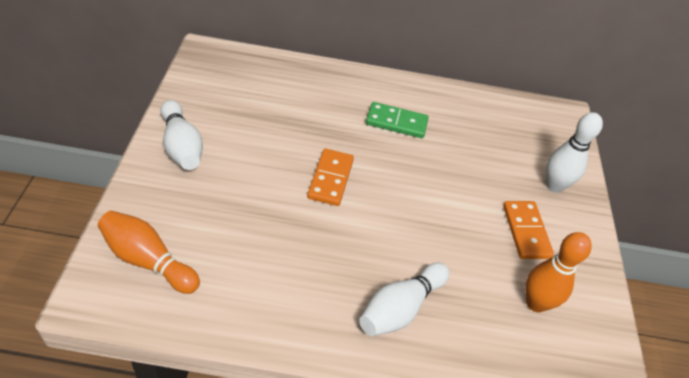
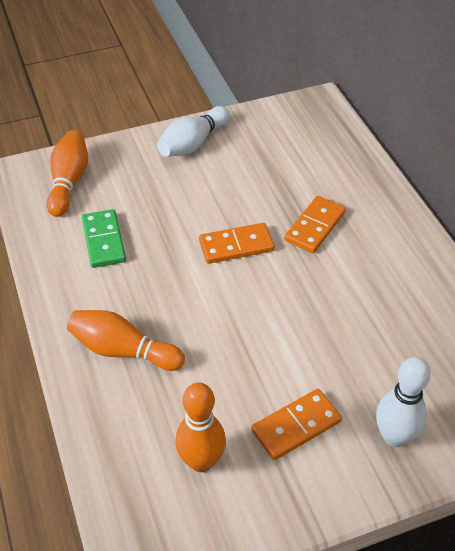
camera: 70 degrees right, 0 degrees up
(343, 125) = (314, 226): none -> orange domino
(396, 122) = (359, 263): green domino -> green domino (104, 241)
(400, 308) = (123, 350): white bowling pin -> orange bowling pin

